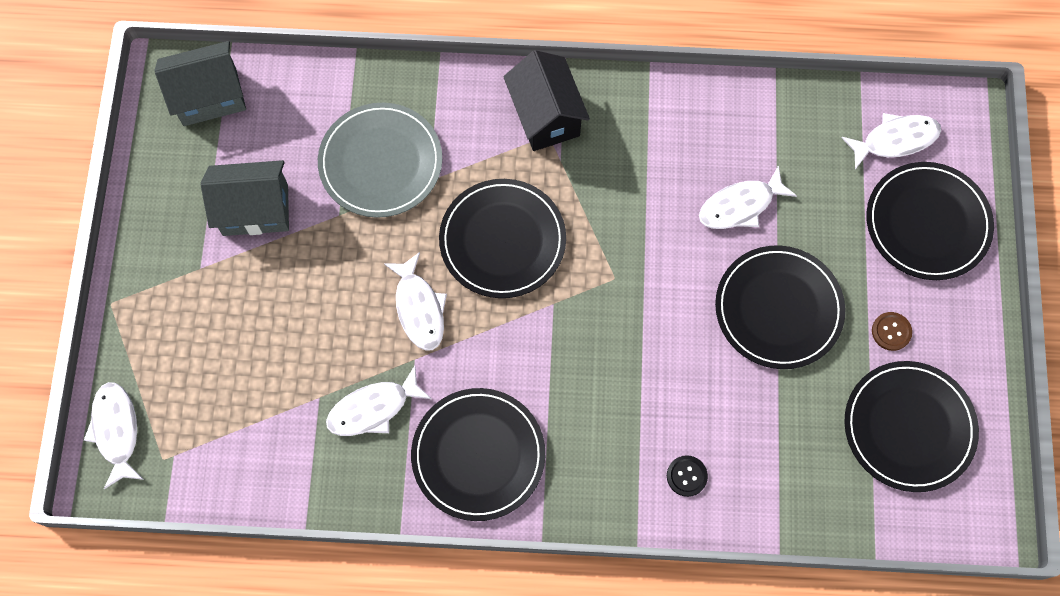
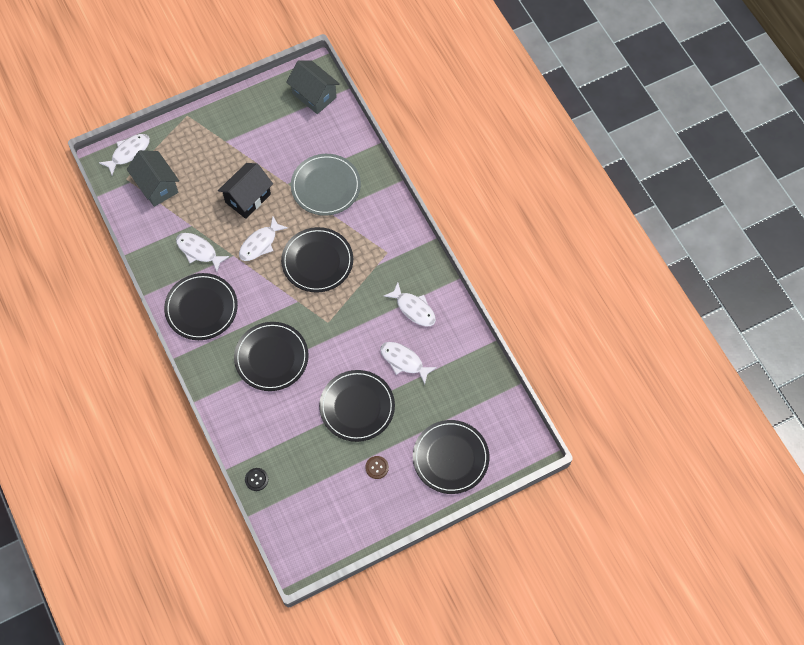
camera: 60 degrees right, 5 degrees down
(255, 210) = (268, 147): grey house -> grey house (157, 186)
(545, 116) = (397, 246): black house -> black house (248, 198)
(686, 476) = (243, 406): black button -> black button (256, 479)
(895, 140) = (490, 419): white fish -> white fish (413, 309)
(909, 427) = (328, 500): black plate -> black plate (271, 357)

